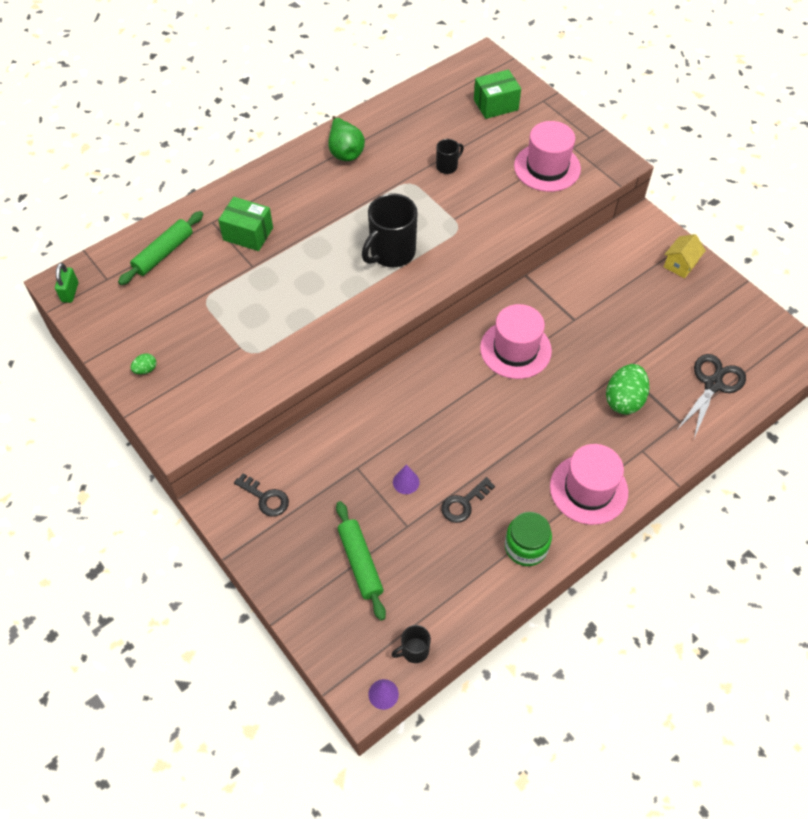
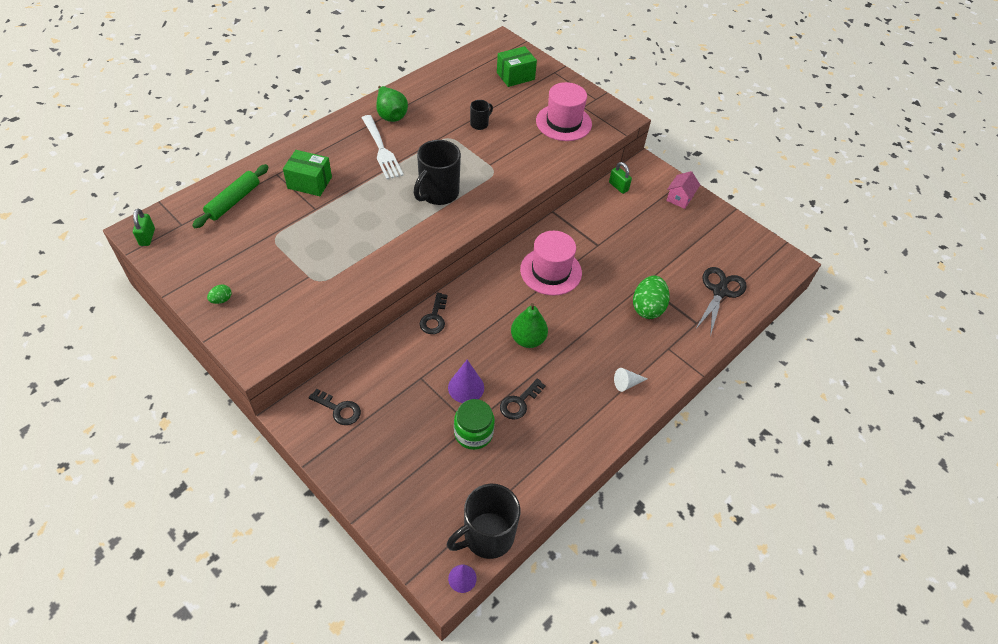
camera: 10 degrees left, 5 degrees down
(331, 195) = (381, 149): none -> white fork
(360, 563) = (431, 461): green rolling pin -> none
(377, 398) = (434, 318): none -> black key
(406, 482) = (466, 387): purple cone -> purple cone, size x1.51
(414, 650) = (487, 536): black mug -> black mug, size x2.00
(481, 430) = (528, 339): none -> green pear
(526, 547) = (578, 436): green jar -> green jar (473, 433)
(588, 489) = (627, 383): pink hat -> white cone
(607, 247) = (618, 186): none -> green padlock
(680, 264) = (679, 198): yellow house -> pink house

